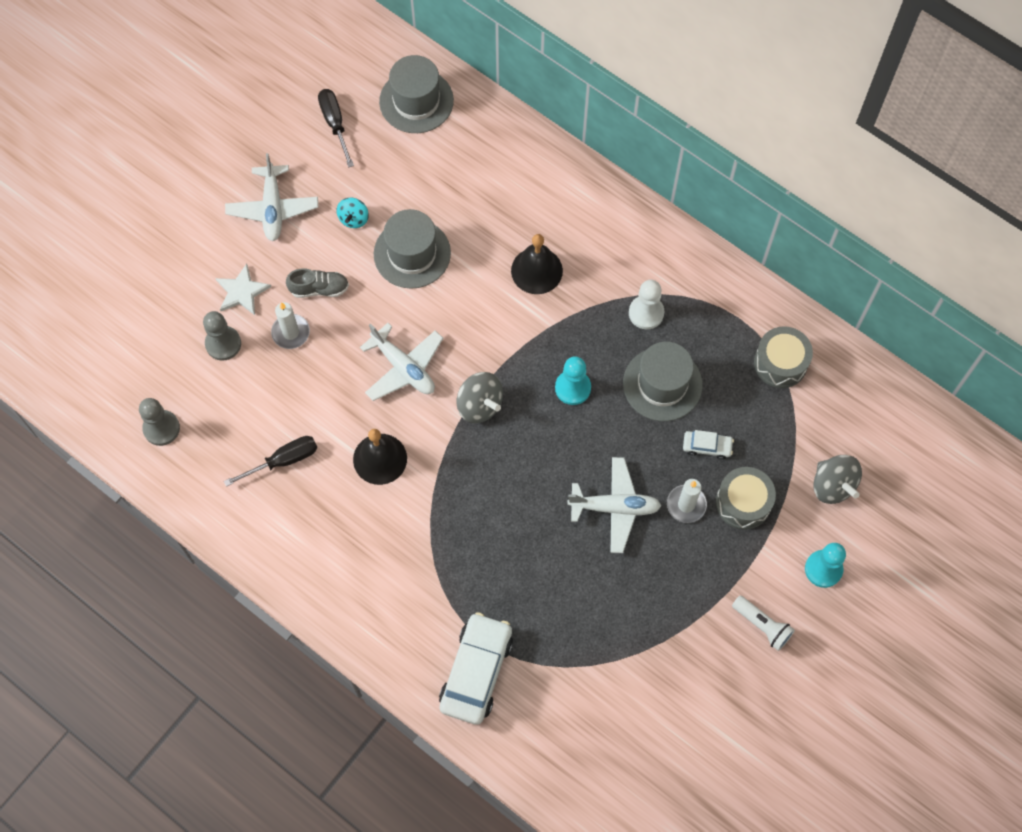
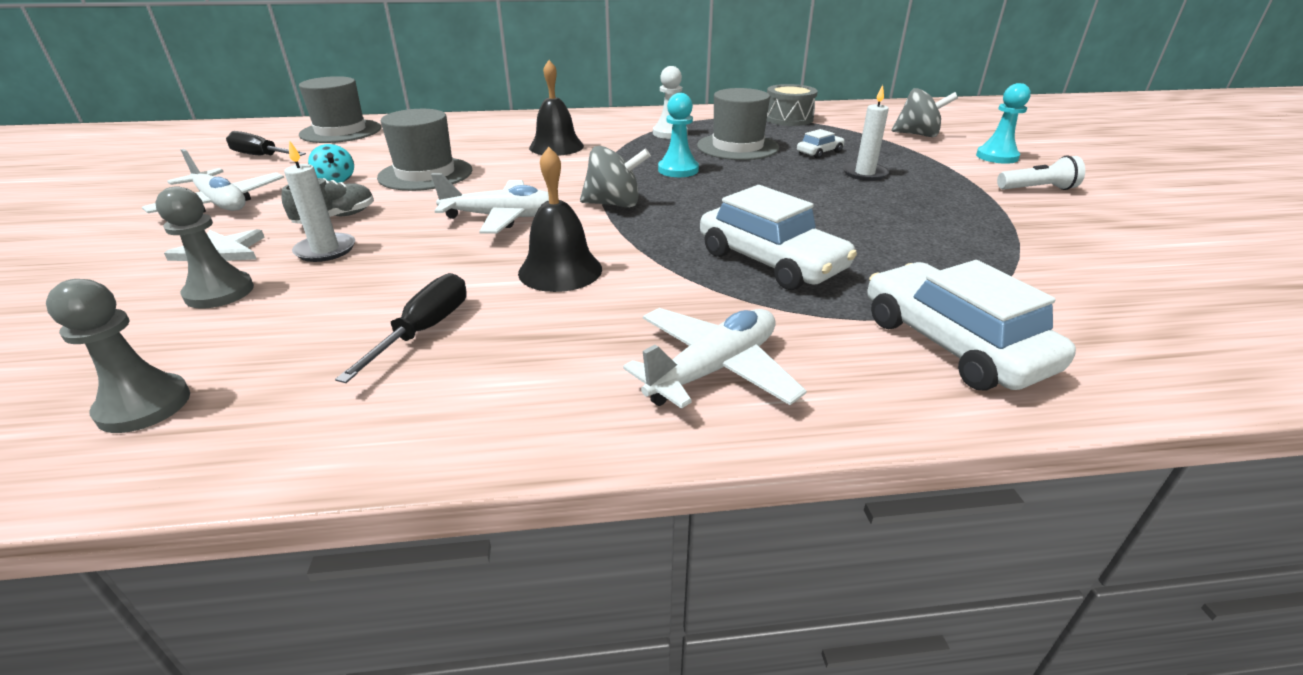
camera: 45 degrees left, 35 degrees down
(487, 544) = (771, 261): none -> white car
(615, 507) = (824, 195): white plane -> white plane (714, 369)
(743, 503) = (893, 158): grey drum -> none

